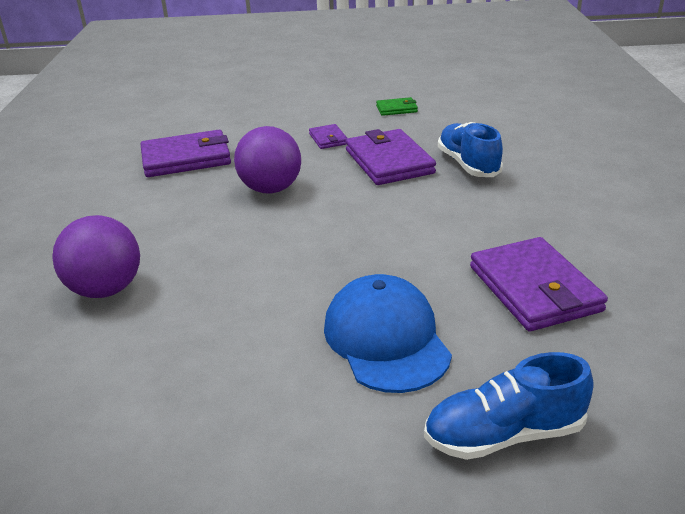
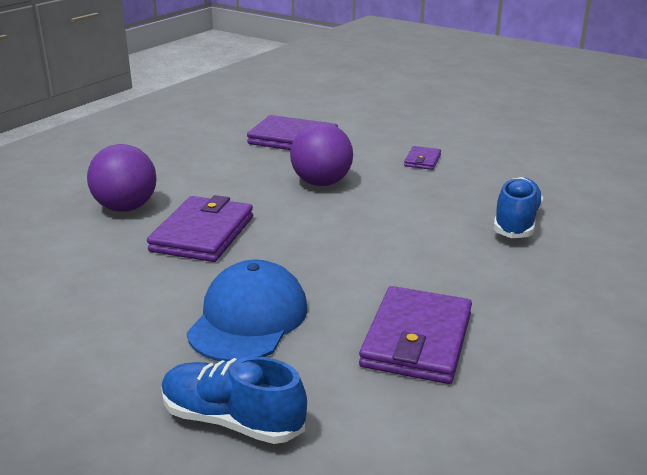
camera: 35 degrees right, 5 degrees down
(389, 161) = (447, 195): purple wallet -> purple wallet (203, 234)
(396, 109) = (522, 155): green wallet -> none

